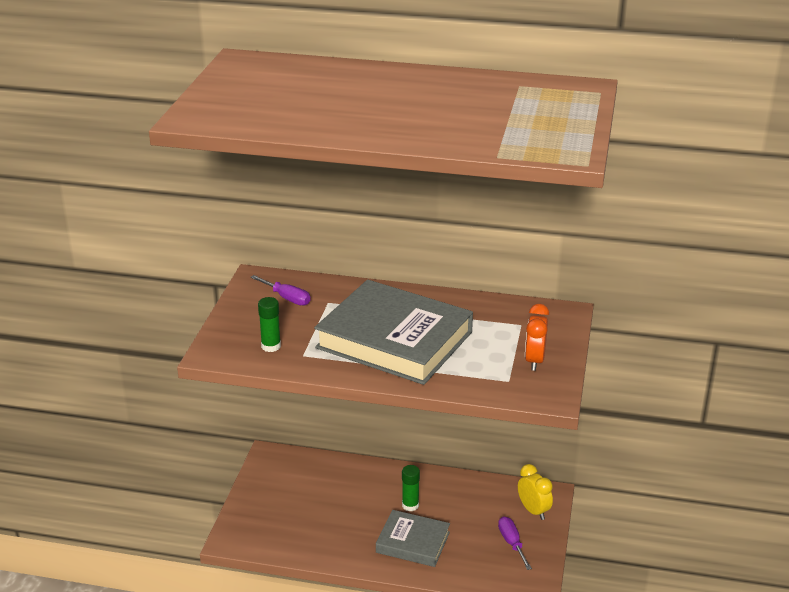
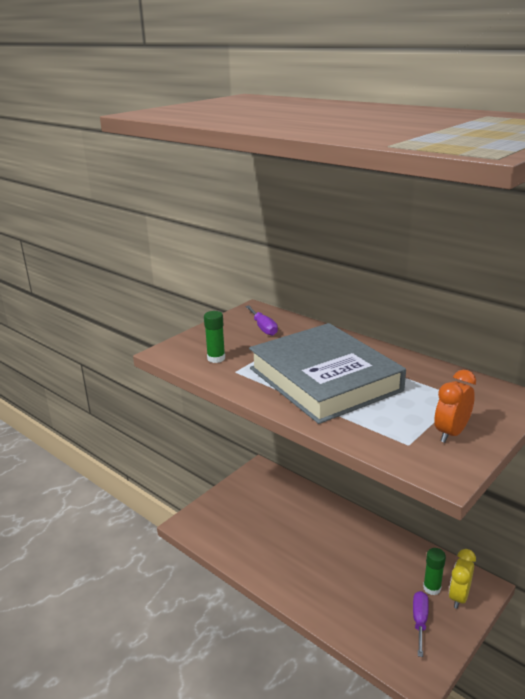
camera: 30 degrees right, 5 degrees down
(410, 505) = (345, 549): green glue stick -> green glue stick (432, 588)
(413, 542) = (327, 583): grey book -> none
(533, 511) = (459, 597): yellow clock -> yellow clock turned 150 degrees counterclockwise

